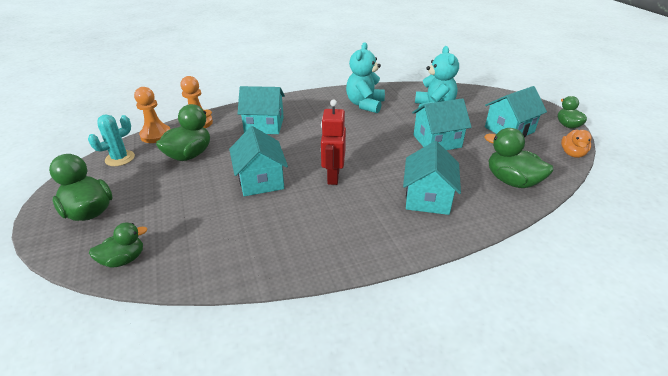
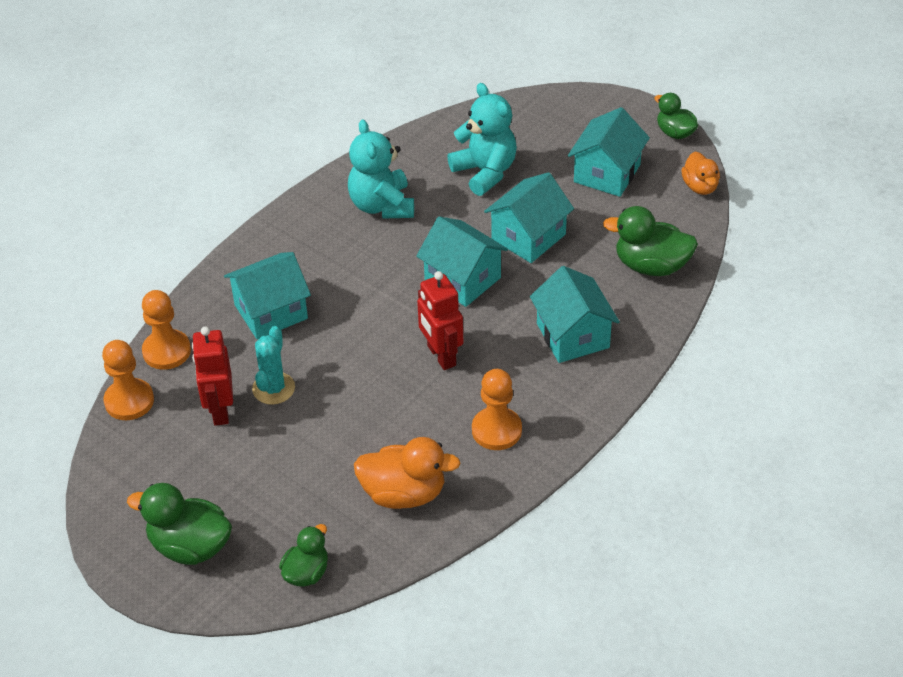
camera: 30 degrees left, 10 degrees up
(120, 158) = (127, 461): turquoise cactus -> turquoise cactus (273, 388)
(189, 155) = (220, 410): green duck -> red robot
(233, 241) = (404, 493): none -> orange duck
(260, 180) = (357, 404): turquoise house -> turquoise house (462, 279)
(329, 230) = (496, 430): none -> orange pawn

